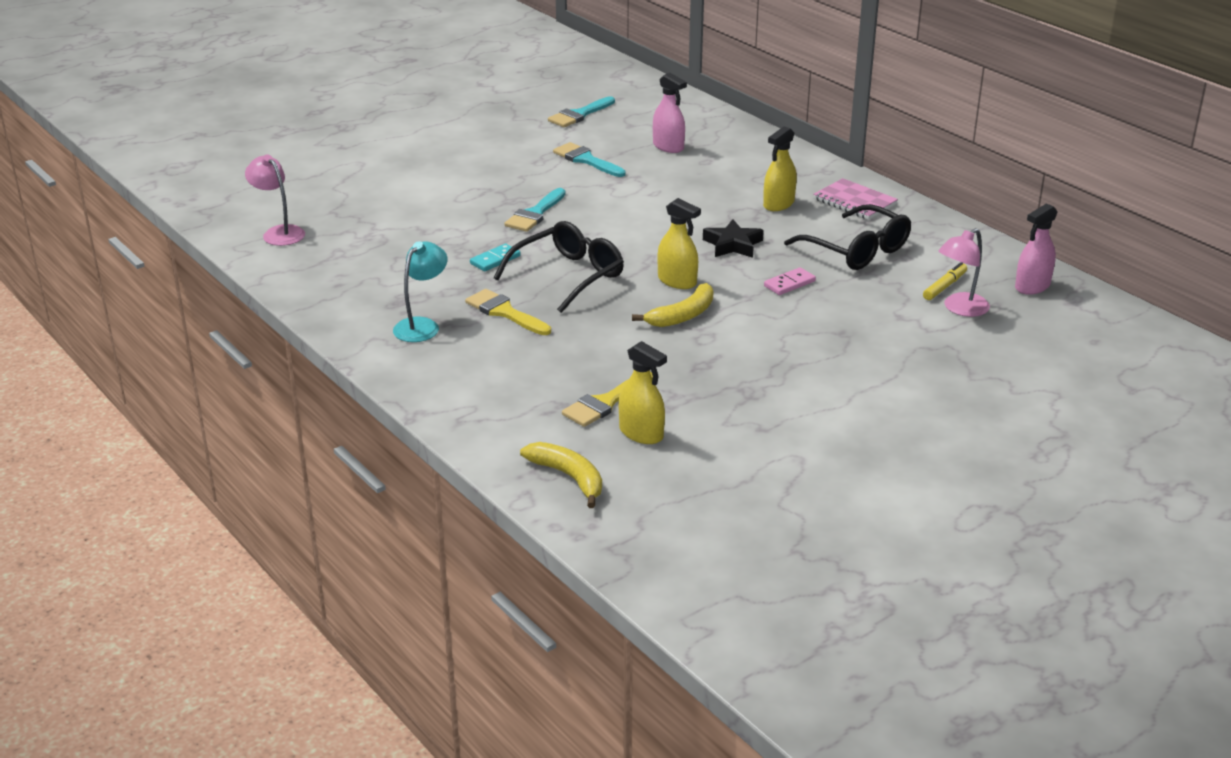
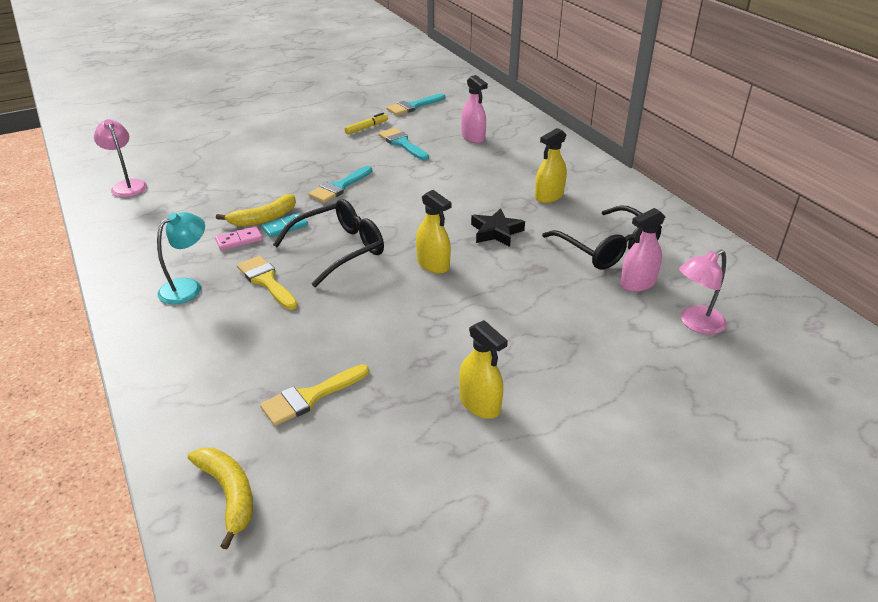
camera: 10 degrees right, 5 degrees up
(641, 433) = (328, 442): yellow spray bottle -> yellow spray bottle (480, 404)
(682, 315) = (424, 302): yellow banana -> yellow banana (264, 218)
(789, 284) = (535, 277): pink domino -> pink domino (239, 240)
(854, 202) = (617, 200): pink notebook -> none
(944, 286) = (684, 296): yellow marker -> yellow marker (366, 127)
(1032, 286) = (772, 305): pink spray bottle -> pink spray bottle (638, 283)

